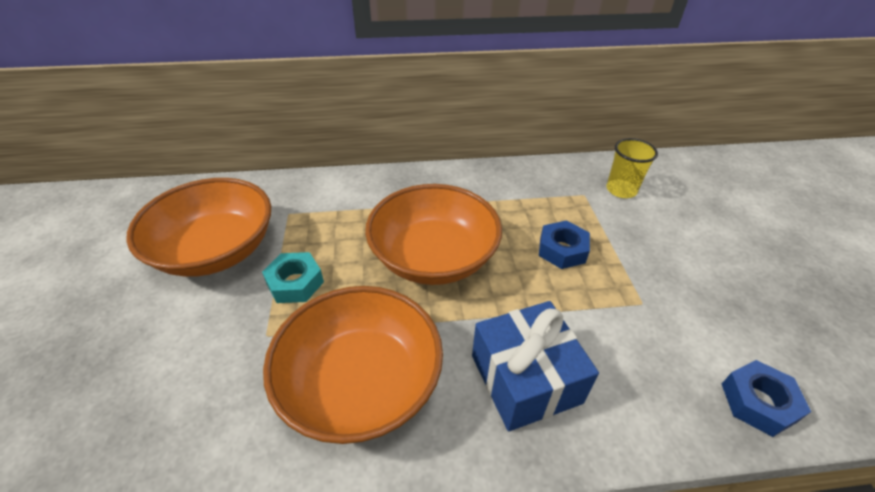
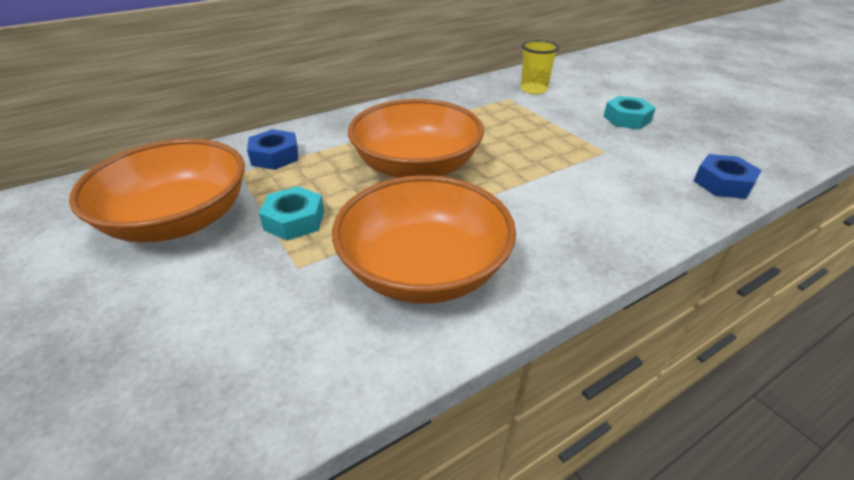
camera: 25 degrees left, 5 degrees down
(525, 379) = (560, 221): blue gift -> none
(562, 250) = (520, 135): blue nut -> blue nut (275, 156)
(703, 264) = (627, 119): none -> turquoise nut

